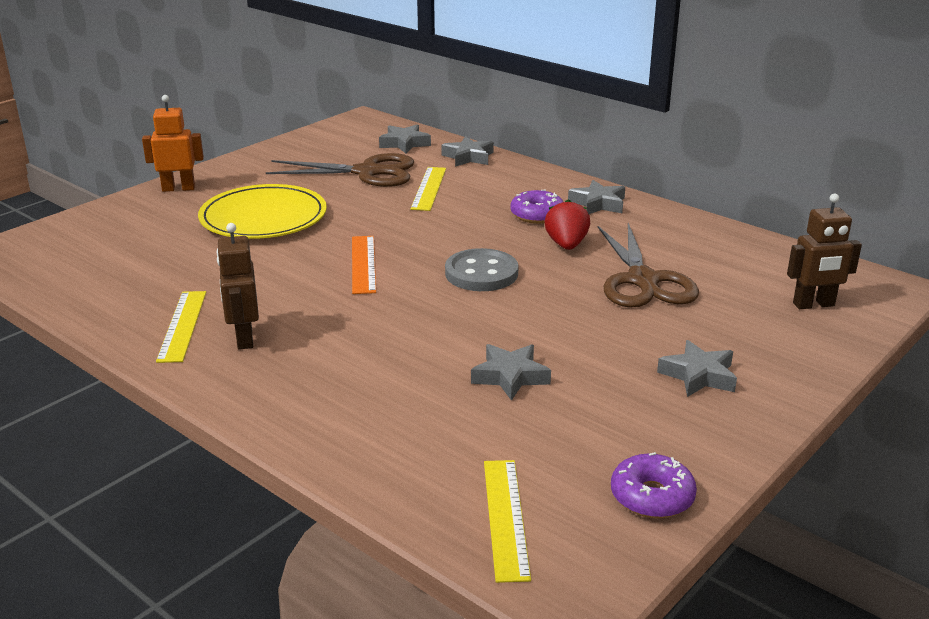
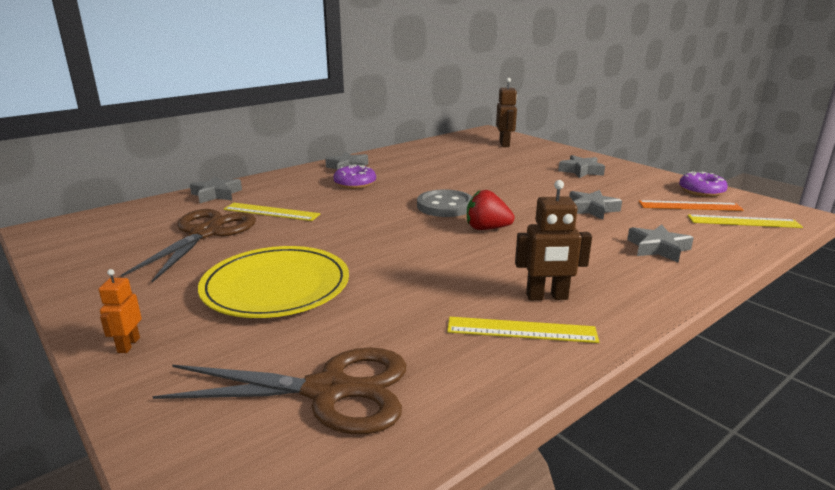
camera: 80 degrees left, 5 degrees down
(178, 188) = (128, 345): orange robot -> orange robot, size x0.61
(363, 264) = (413, 243): orange ruler -> orange ruler (689, 206)
(404, 143) = (149, 215): grey star -> grey star (658, 248)
(566, 245) = (409, 181): red strawberry -> red strawberry (486, 229)
(643, 280) = (468, 169): brown scissors -> brown scissors (328, 391)

